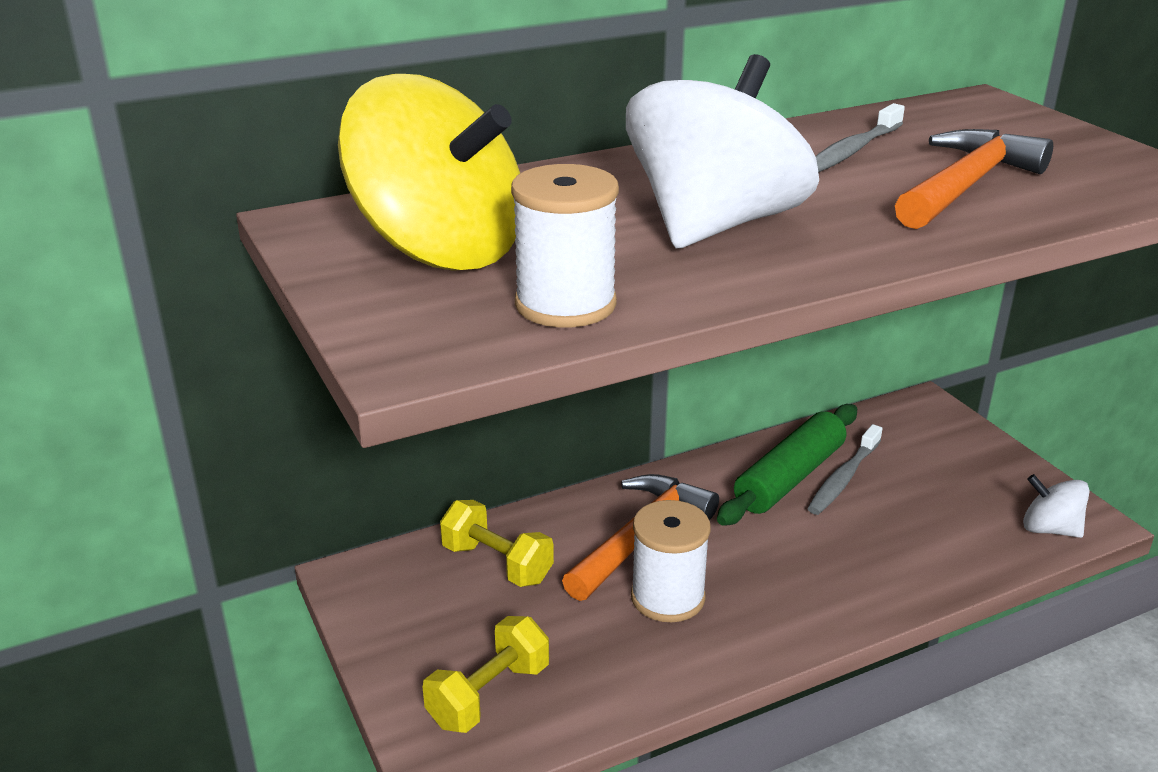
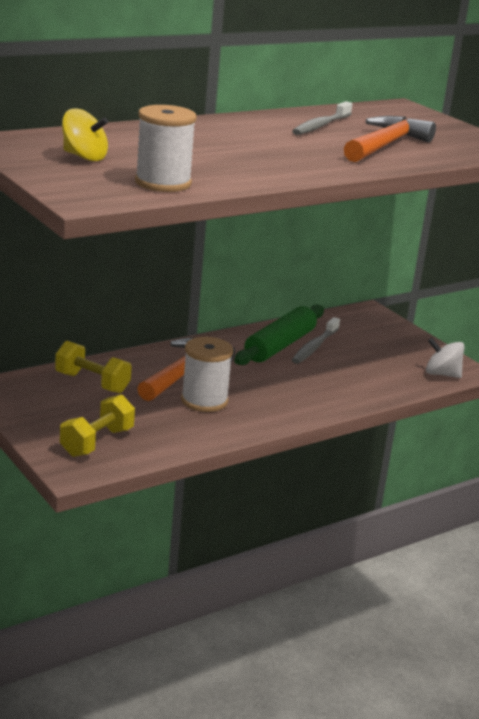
camera: 10 degrees left, 5 degrees down
(440, 249) = (84, 157): yellow spinning top -> yellow spinning top, size x0.48
(714, 225) = (241, 155): white spinning top -> none

